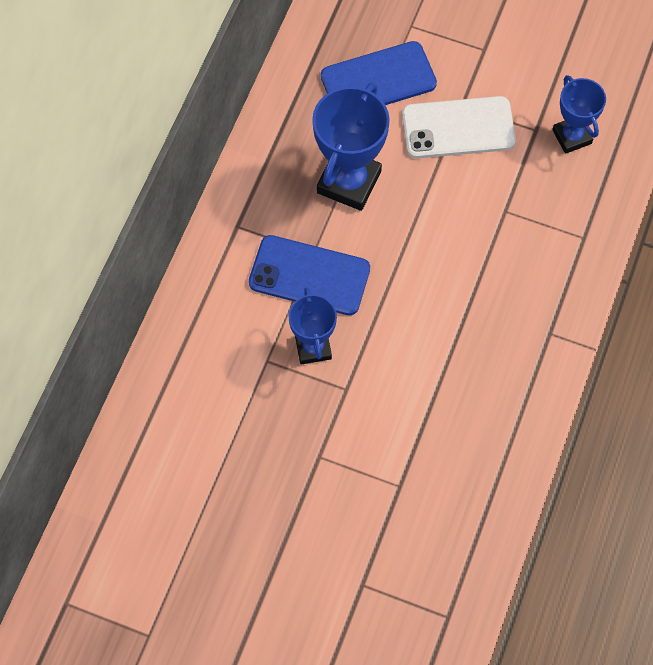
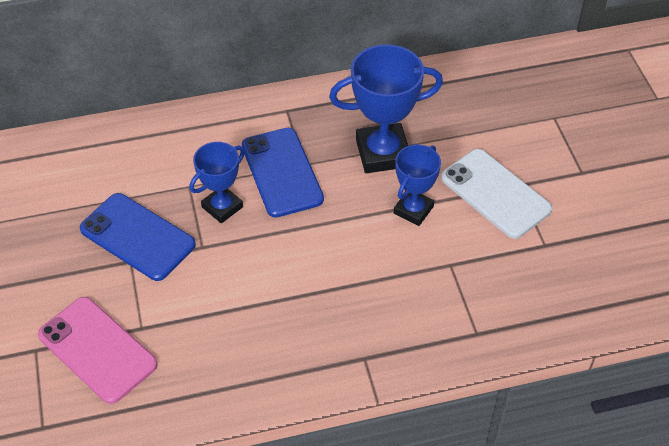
camera: 55 degrees right, 15 degrees down
(378, 80) = (487, 123): blue phone -> blue phone (137, 237)
(398, 533) = (97, 350): none -> pink phone
(572, 136) = (563, 273): blue trophy -> blue trophy (413, 210)

